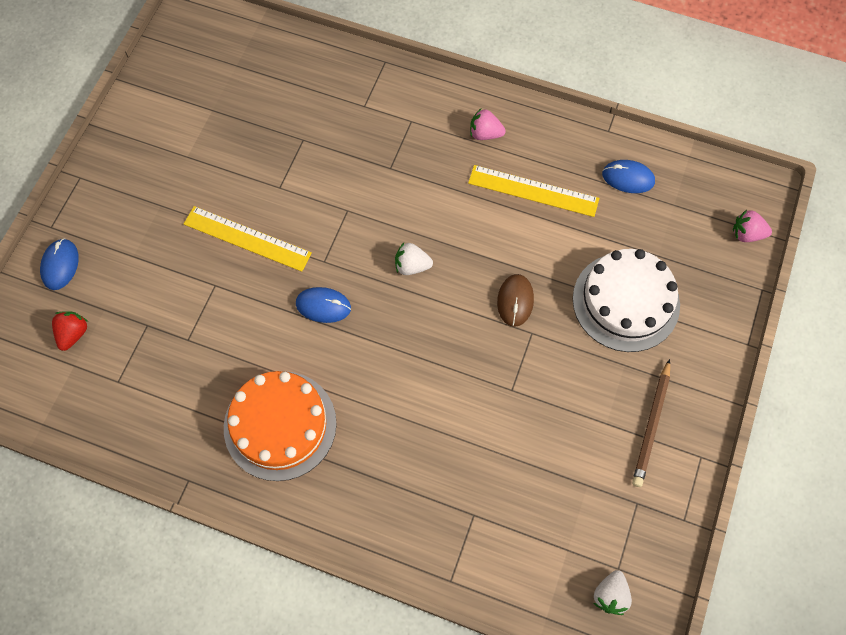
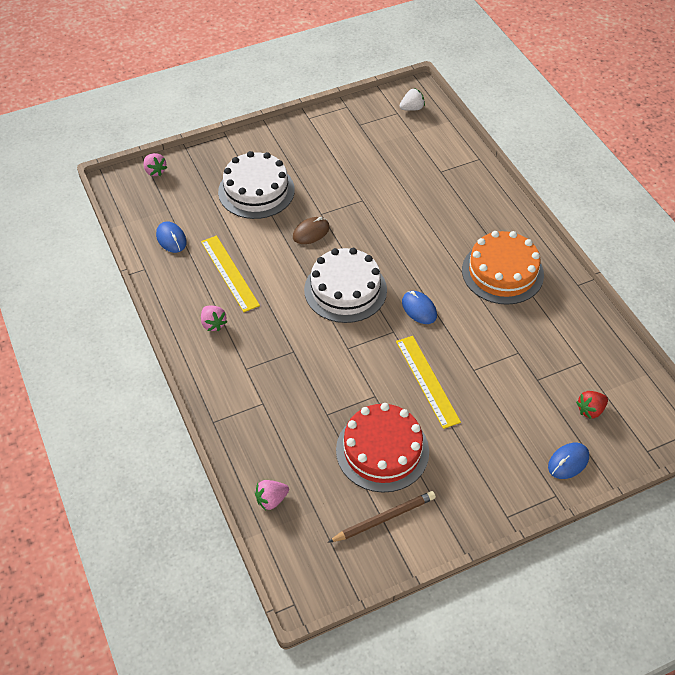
camera: 135 degrees left, 15 degrees down
(228, 148) = (382, 450): none -> red cake
(276, 46) = (271, 500): none -> pink strawberry
(412, 266) = (345, 290): white strawberry -> white cake
(651, 425) = (314, 142): brown pencil -> brown pencil (384, 518)

